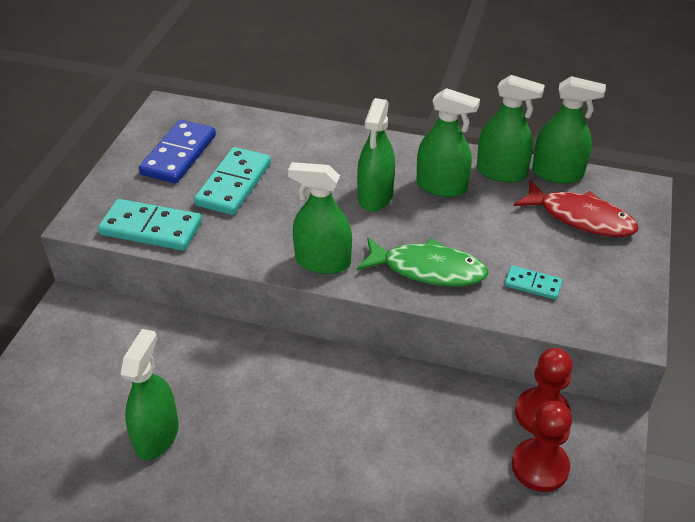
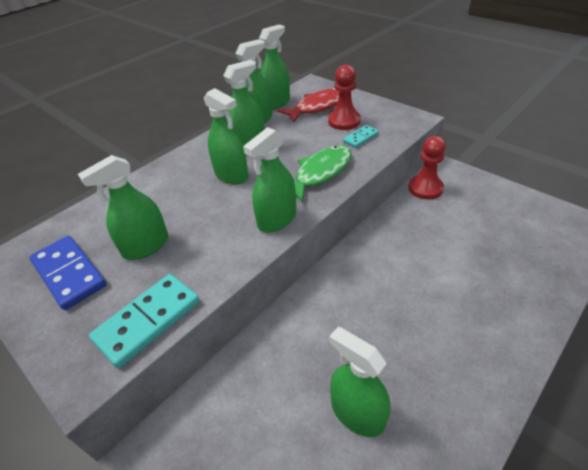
camera: 60 degrees left, 0 degrees up
(234, 184) = (146, 246): turquoise domino -> green spray bottle
(540, 466) = (463, 202): red pawn -> red pawn (344, 121)

